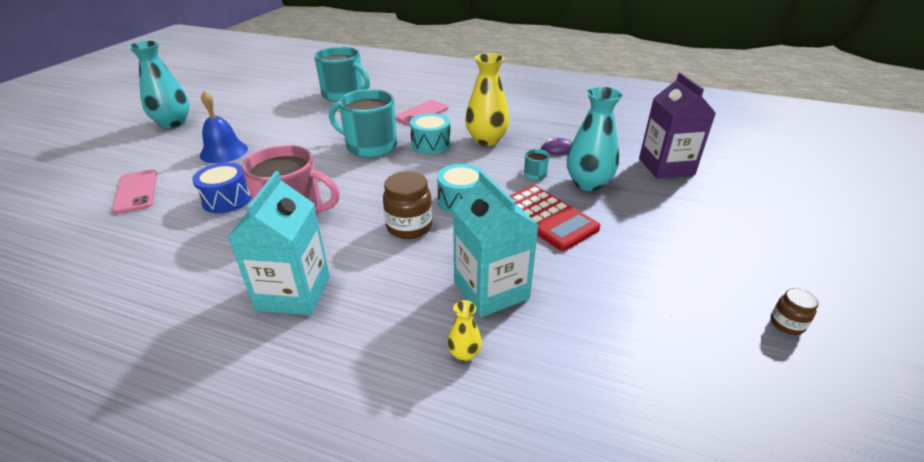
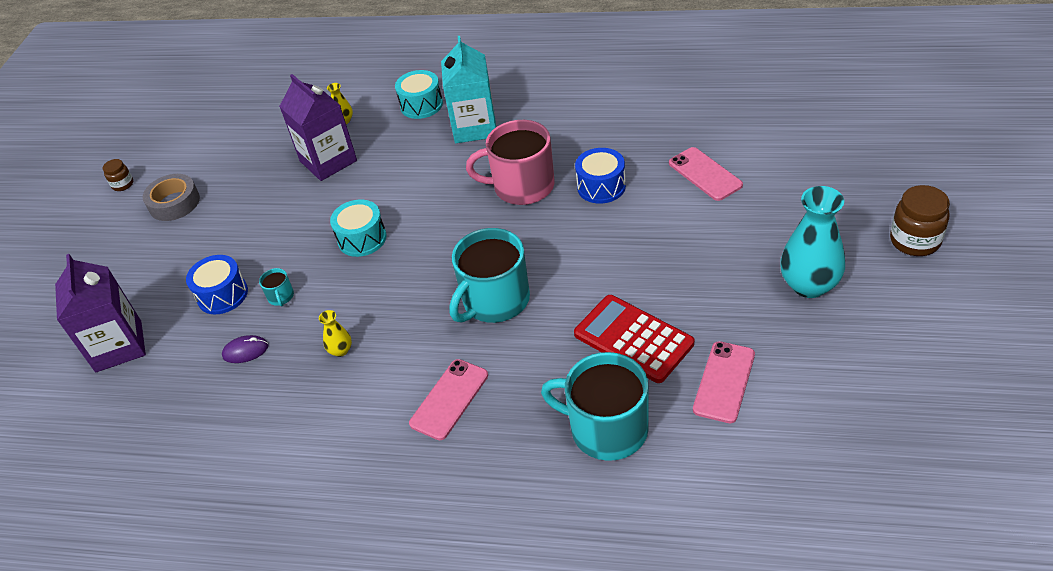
camera: 175 degrees right, 10 degrees up
(224, 152) = (674, 248): blue bell -> none
(270, 99) = (724, 382): none -> pink phone
(370, 146) = (494, 301): turquoise mug -> turquoise mug turned 120 degrees clockwise
(409, 227) = (406, 198): brown jar -> brown jar (915, 241)
(431, 144) = (415, 323): turquoise drum -> turquoise drum (421, 105)
(486, 140) = (341, 350): yellow vase -> yellow vase, size x0.46
(491, 290) = (328, 161): turquoise carton -> purple carton
(546, 218) = (276, 237): red calculator -> red calculator (633, 339)
(588, 183) = (222, 295): turquoise vase -> blue drum
(686, 279) = (174, 203): none -> grey tape

